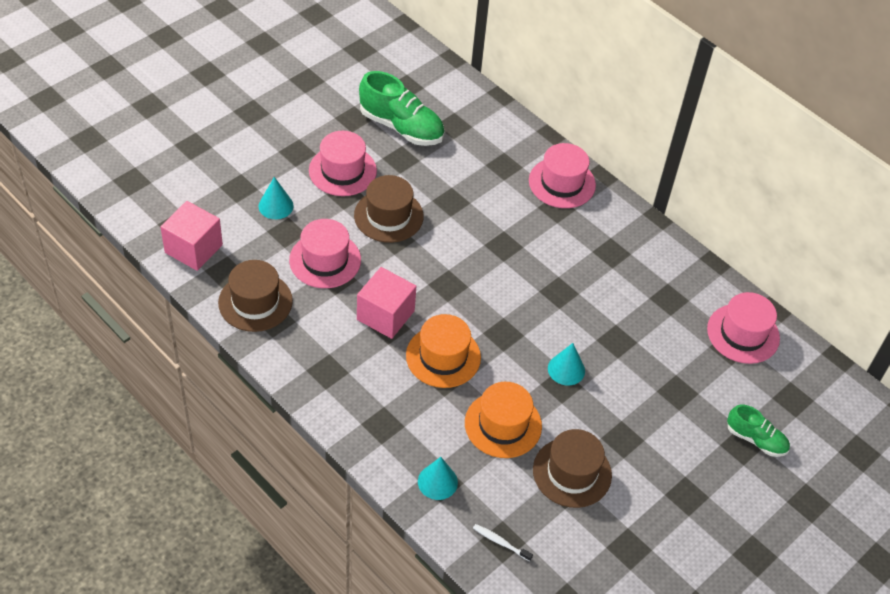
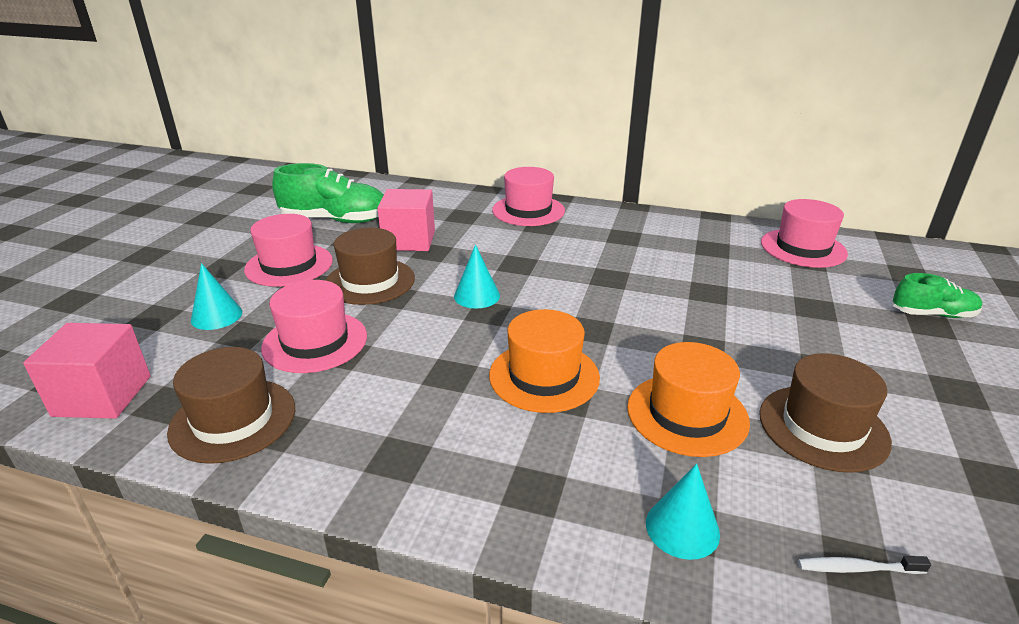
camera: 25 degrees left, 20 degrees down
(385, 315) = (435, 364): pink cube -> pink cube (409, 240)
(566, 369) = (691, 332): turquoise cone -> turquoise cone (477, 296)

